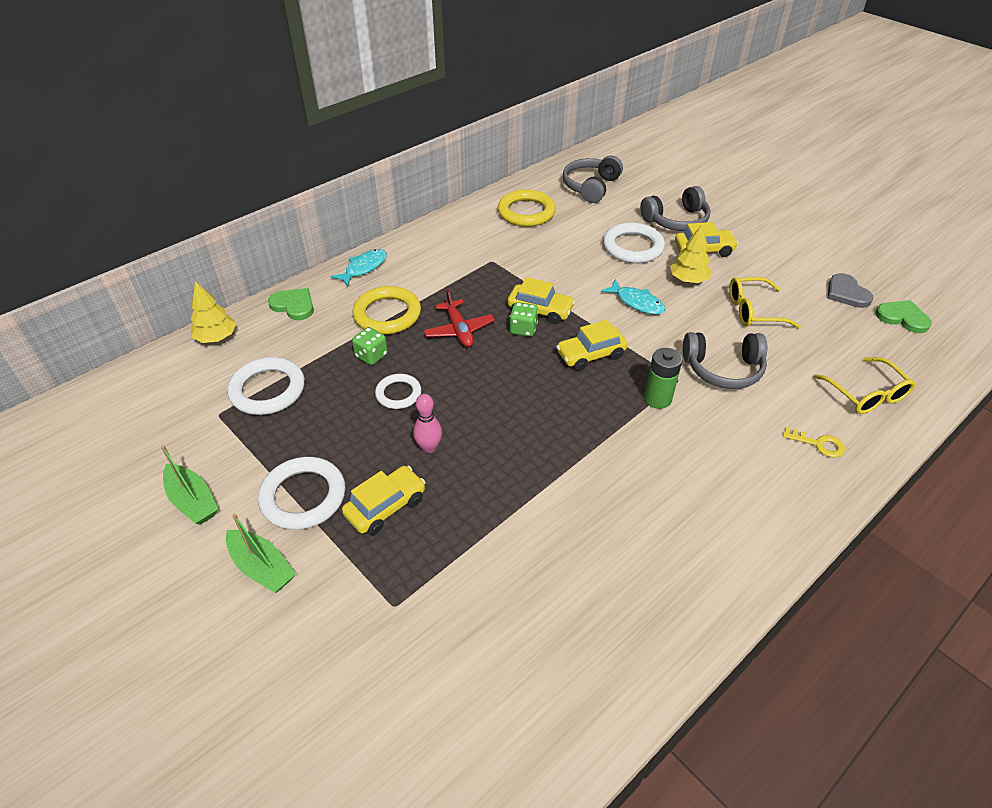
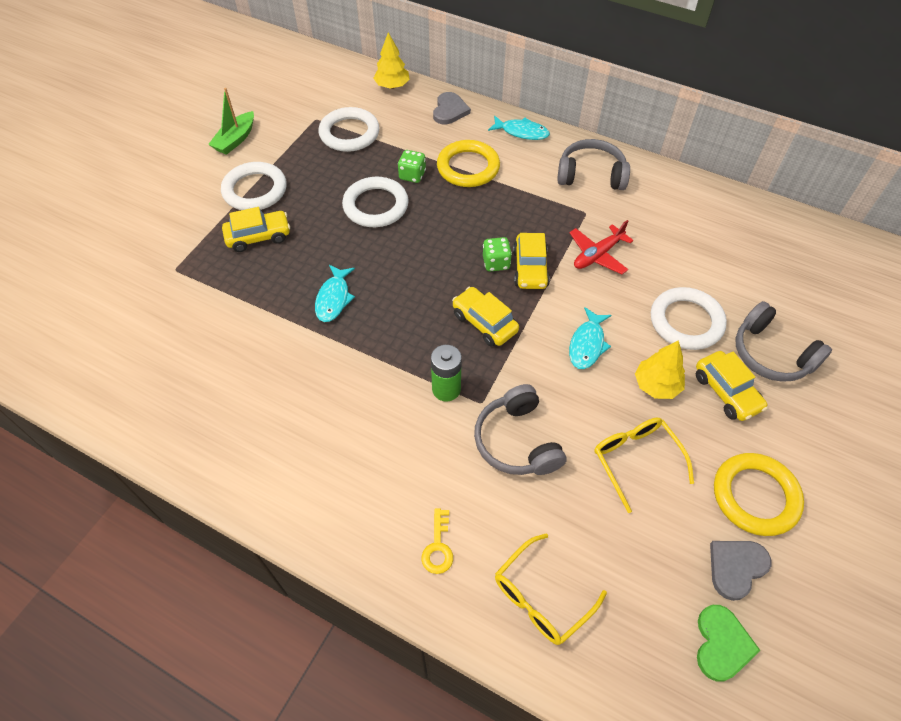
camera: 70 degrees right, 10 degrees up
(262, 567) = (191, 193): green boat -> none
(294, 305) = (449, 110): green heart -> grey heart
(386, 506) = (258, 237): yellow car -> yellow car turned 45 degrees counterclockwise
(398, 394) = (376, 206): white ring -> white ring, size x1.64
(429, 447) = (324, 242): pink bowling pin -> none
(459, 330) = (471, 219): red plane -> red plane (597, 255)
(514, 456) = (334, 298): none -> turquoise fish
(526, 212) = (687, 216): yellow ring -> yellow ring (755, 496)
(591, 187) = (781, 258): grey headphones -> grey headphones (591, 175)

